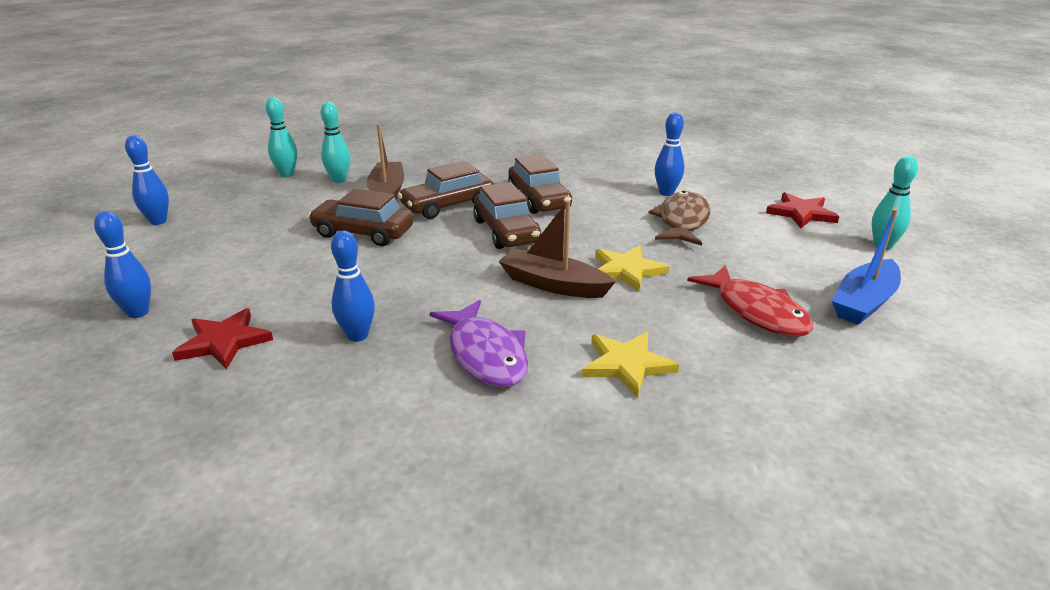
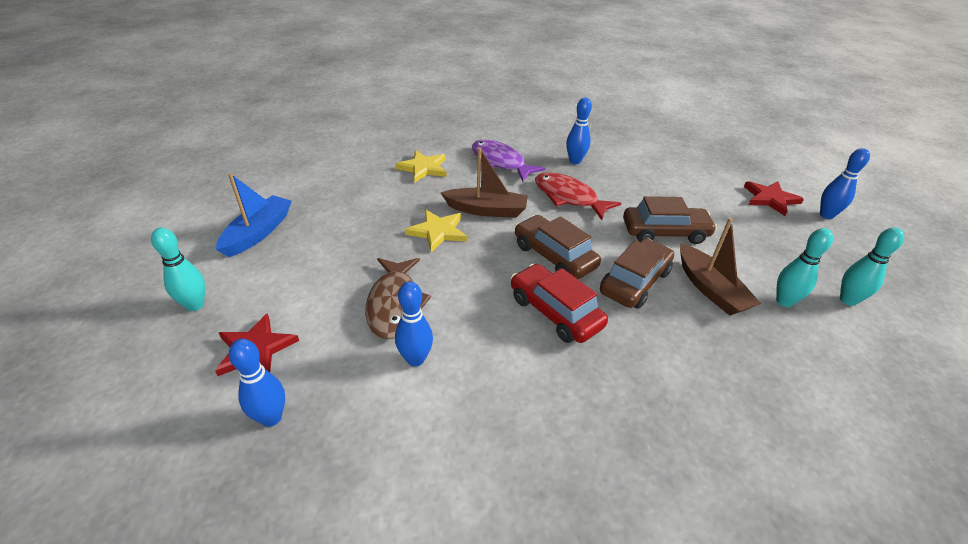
camera: 160 degrees right, 10 degrees up
(138, 312) = (703, 154): blue bowling pin -> blue bowling pin (271, 418)
(224, 341) = (636, 149): red star -> red star (770, 199)
(539, 199) = (555, 312): brown car -> red car
(756, 311) = (342, 212): red fish -> red fish (568, 197)

